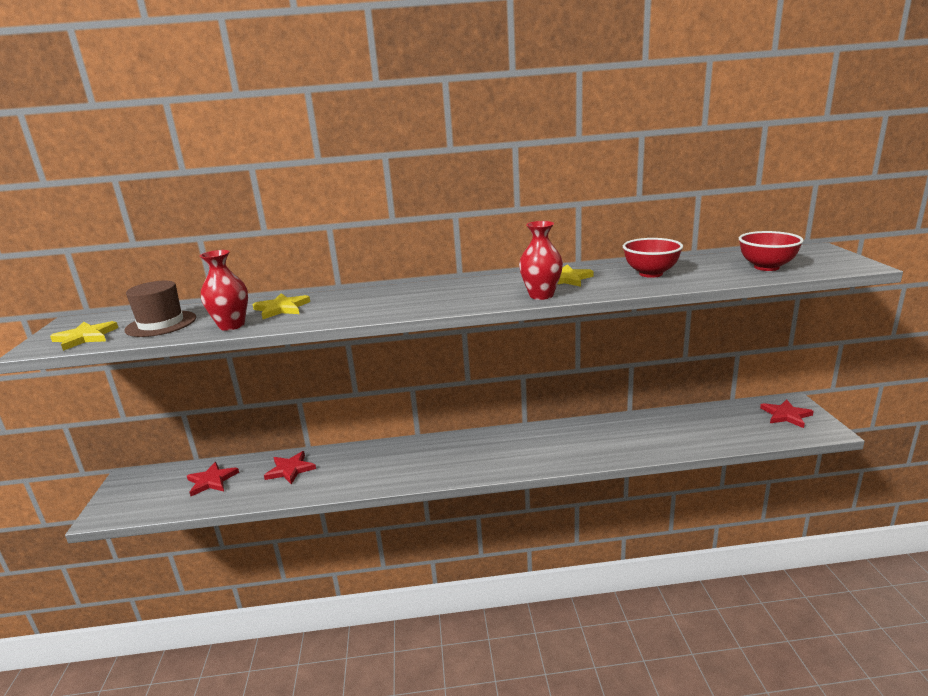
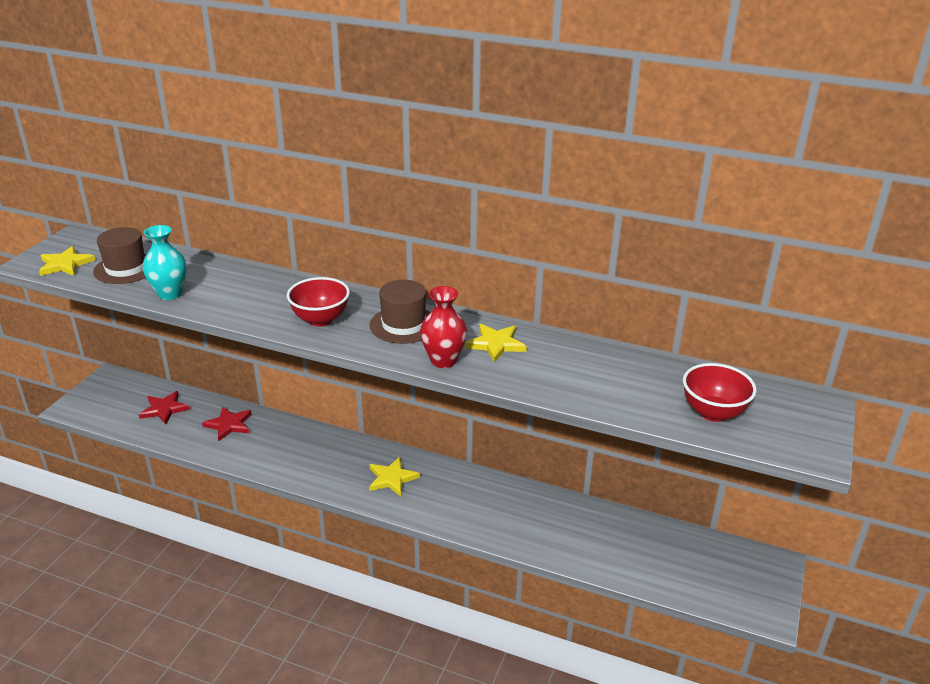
camera: 25 degrees right, 10 degrees up
(232, 325) = (170, 294): red vase -> turquoise vase
(282, 308) = (225, 285): yellow star -> yellow star (392, 478)
(477, 288) = (403, 325): none -> brown hat
(650, 274) = (584, 371): red bowl -> red bowl (320, 319)
(786, 415) = (746, 576): red star -> none

